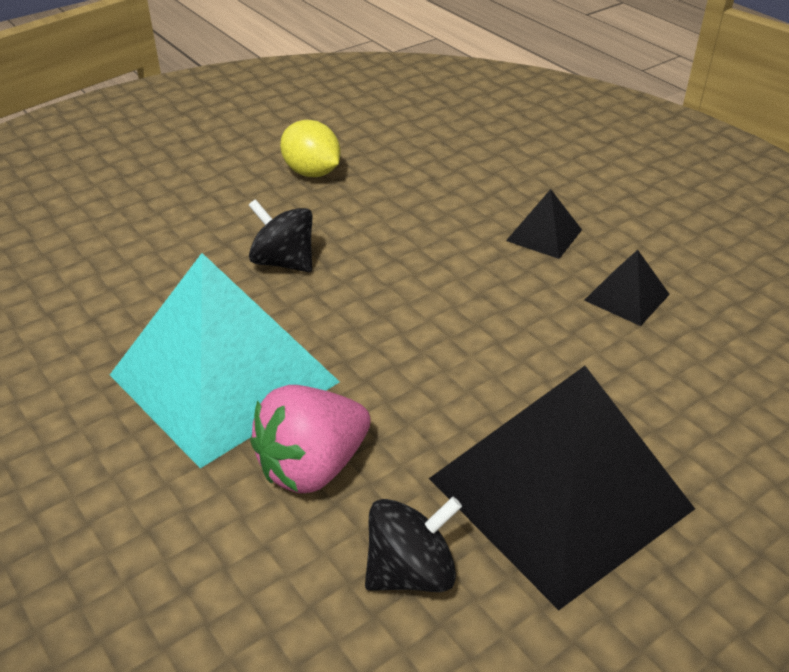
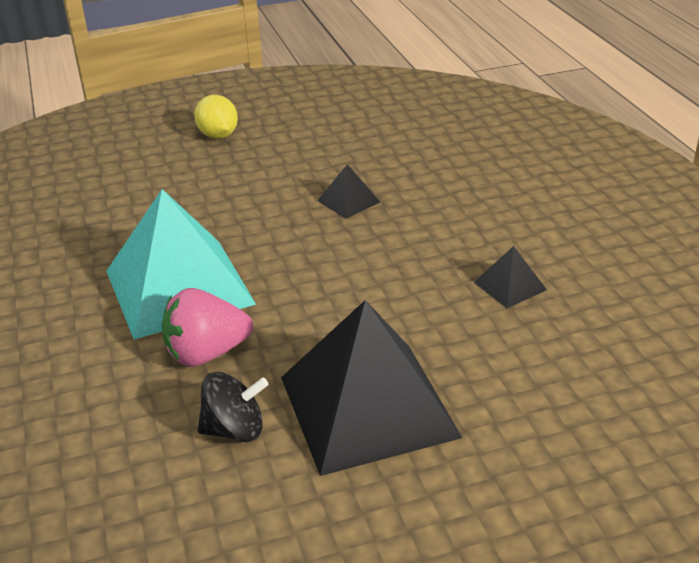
camera: 20 degrees right, 5 degrees down
(284, 262) = (262, 217): black spinning top -> none
(312, 172) = (319, 157): yellow lemon -> yellow lemon (218, 135)
(544, 235) = (473, 230): black pyramid -> black pyramid (348, 201)

